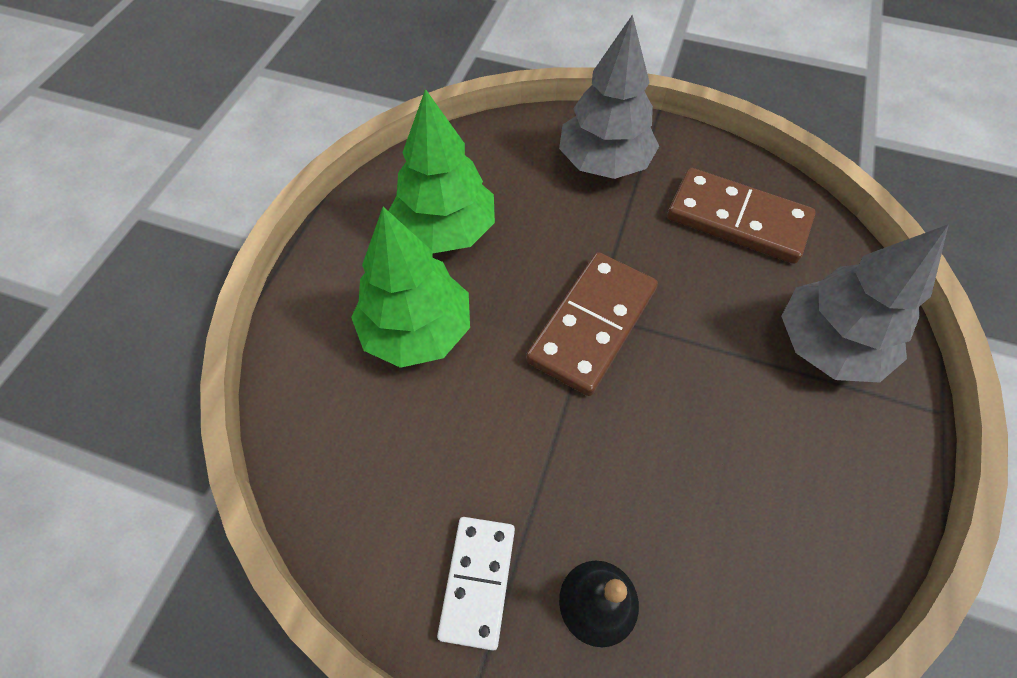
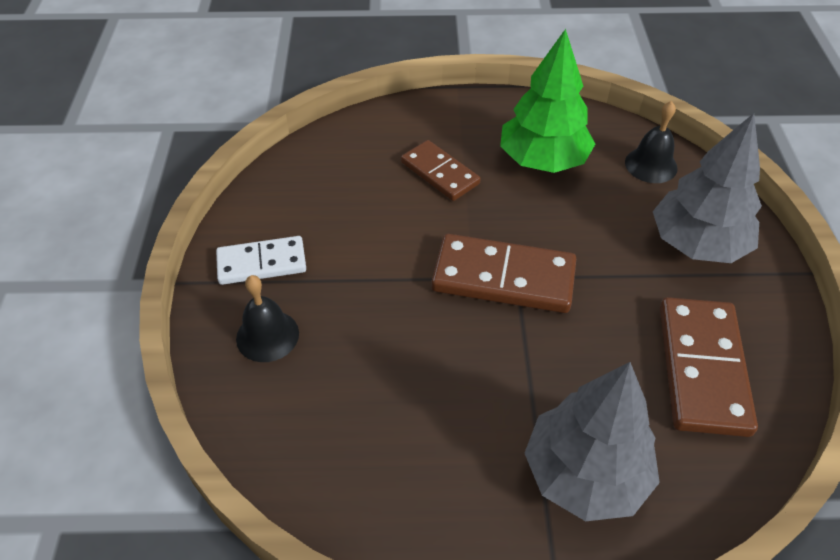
camera: 70 degrees right, 10 degrees down
(417, 330) = (439, 173): green tree -> brown domino
(494, 151) = (651, 165): none -> black bell

